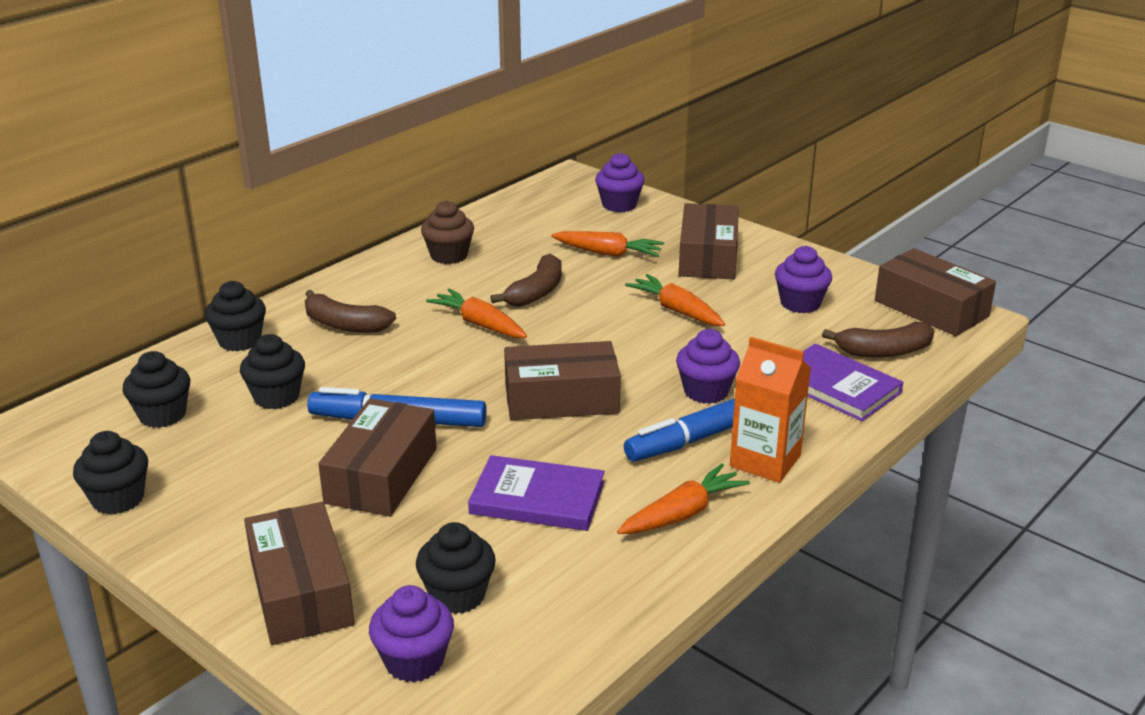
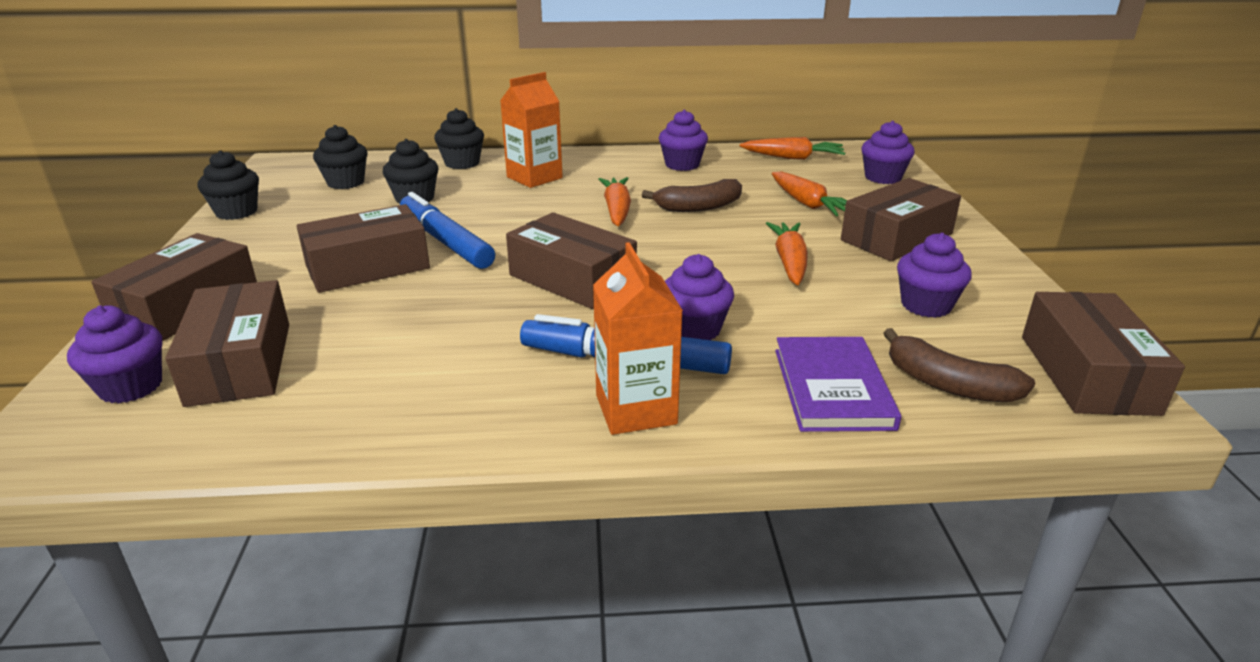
camera: 45 degrees right, 0 degrees up
(345, 325) = (534, 177): brown banana -> orange carton
(449, 255) = (682, 165): brown cupcake -> purple cupcake
(457, 595) = (240, 363): black cupcake -> brown box
(537, 498) = (417, 333): purple book -> none
(683, 514) = (485, 407): orange carrot -> orange carrot (793, 158)

